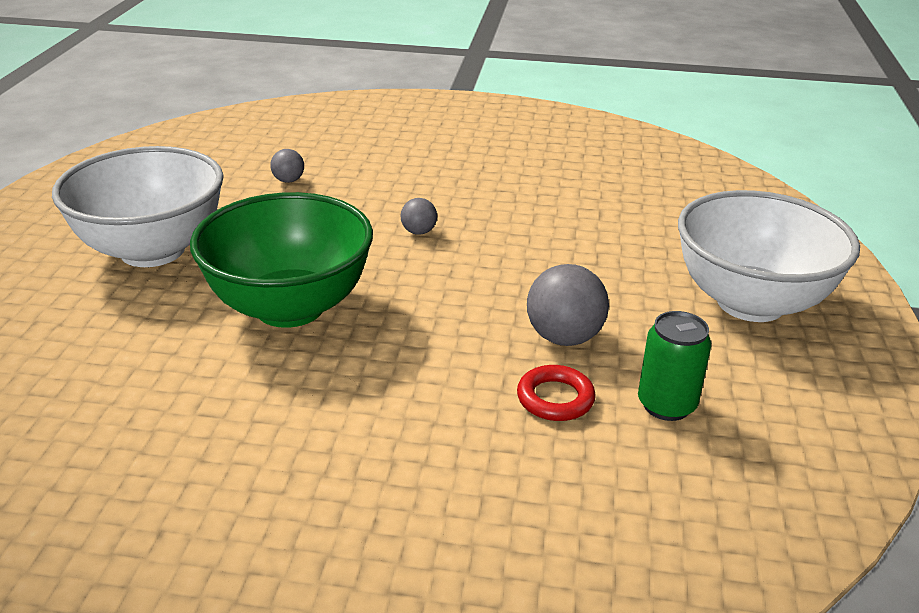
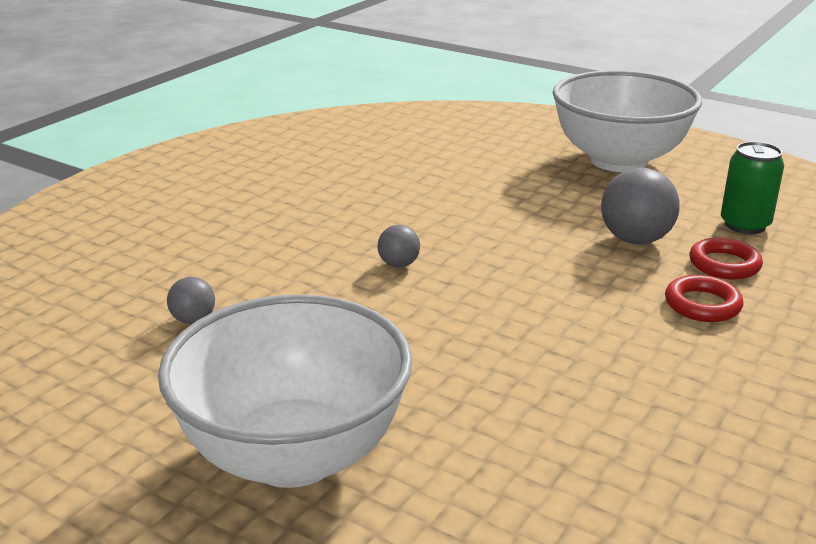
camera: 65 degrees left, 5 degrees down
(290, 307) = (507, 369): green bowl -> none
(458, 392) = (702, 305): none -> red ring

